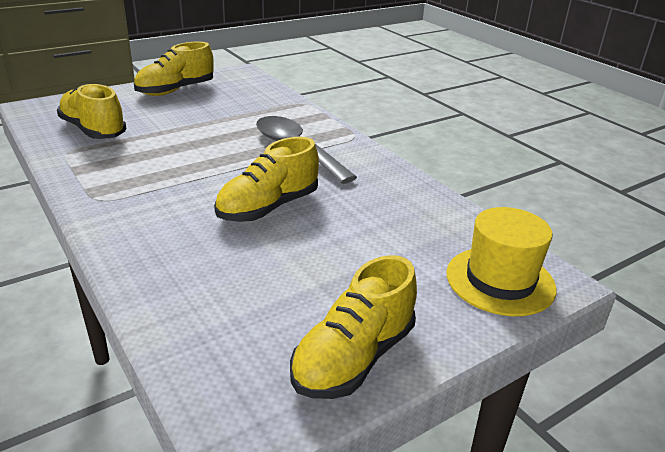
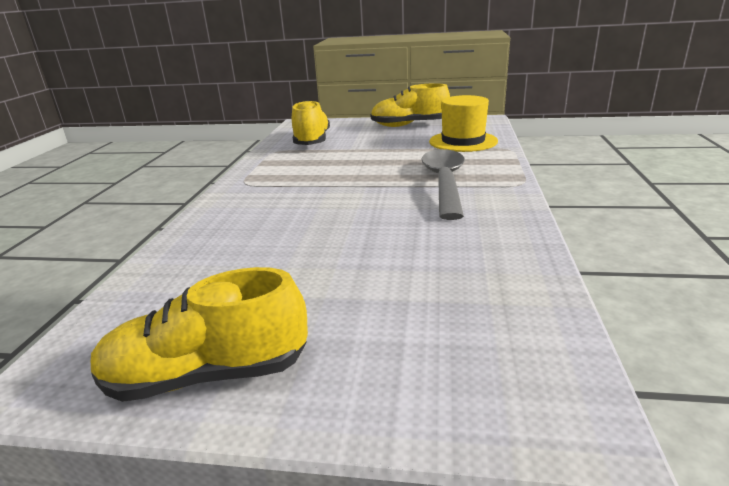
camera: 45 degrees right, 5 degrees down
(268, 207) = (347, 220): yellow shoe -> none
(500, 280) = (486, 381): yellow hat -> yellow hat (463, 141)

